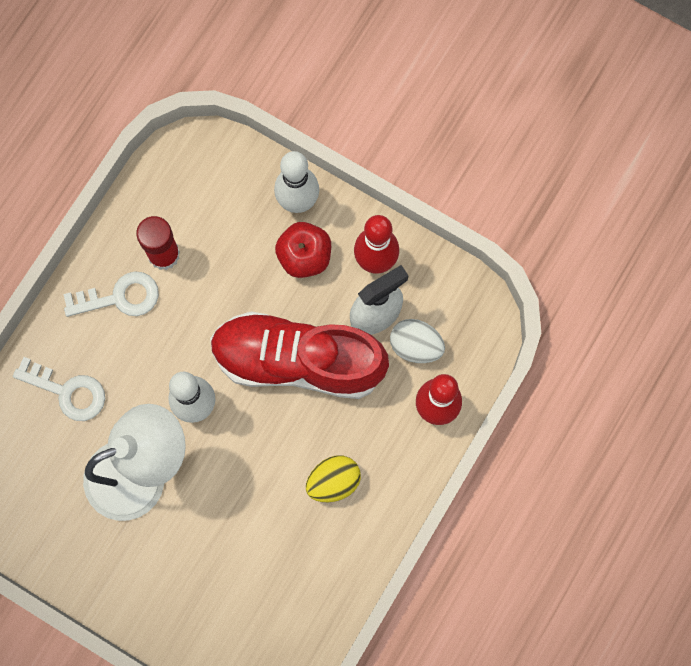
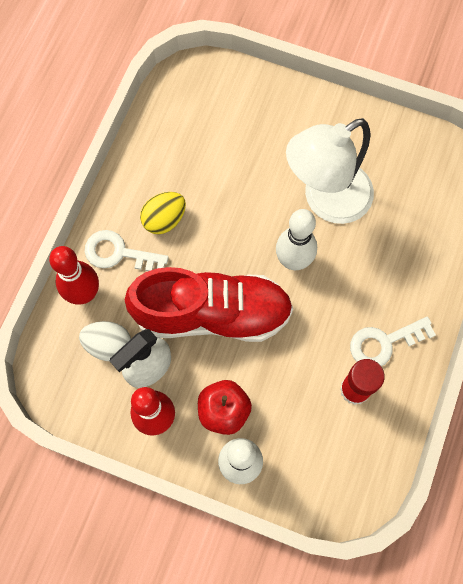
camera: 170 degrees right, 5 degrees down
(67, 391) = (406, 254): white key -> white key (119, 253)

